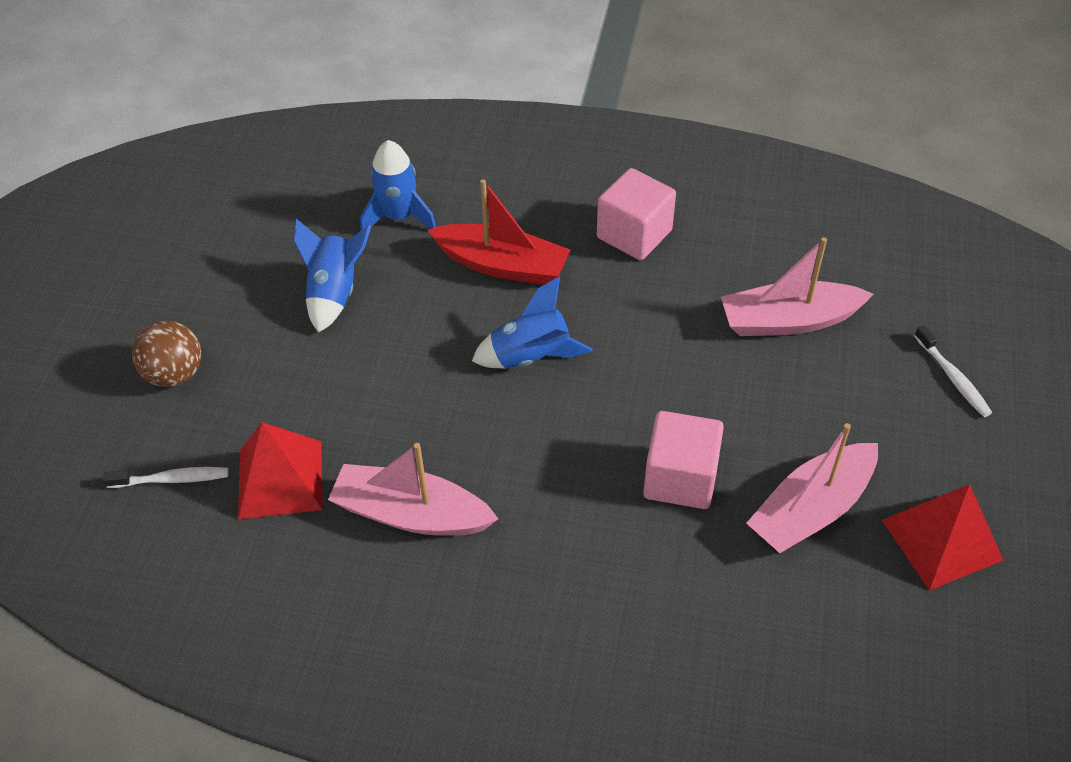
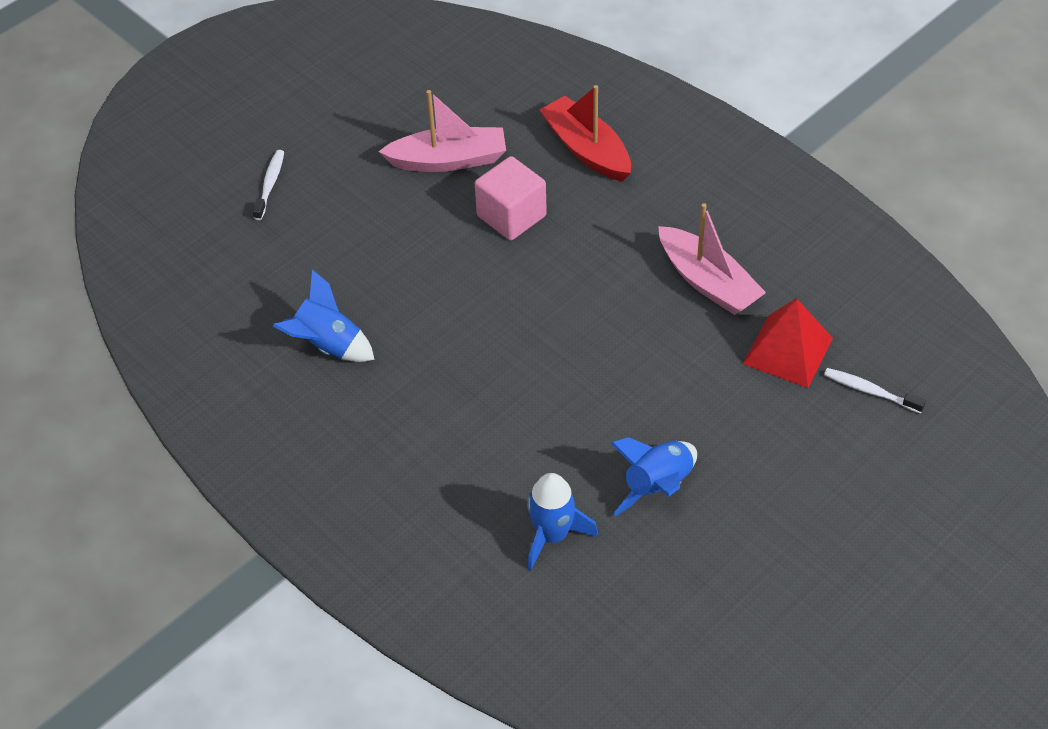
camera: 145 degrees left, 0 degrees up
(175, 374) = (832, 479): brown ball -> none
(502, 265) = (500, 436): red boat -> red boat (586, 149)
(531, 356) = (541, 347): blue rocket -> blue rocket (328, 345)
(634, 234) = (370, 406): pink cube -> none
(788, 321) = (331, 275): pink boat -> none
(941, 540) = (391, 110): red pyramid -> none

